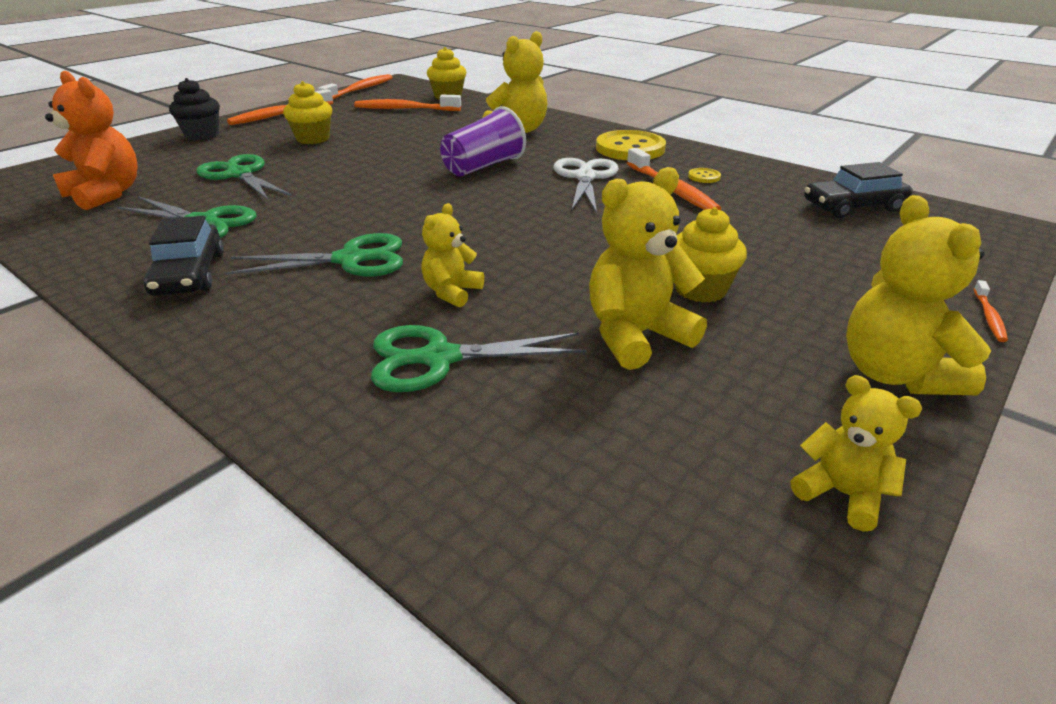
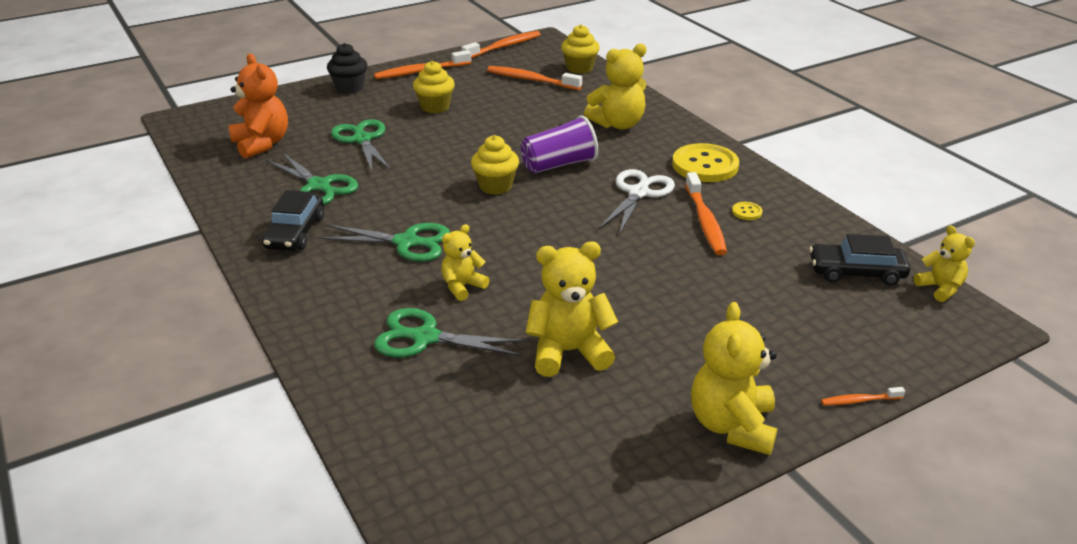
camera: 20 degrees right, 0 degrees up
(700, 289) = (647, 325): yellow cupcake -> yellow cupcake (495, 186)
(841, 494) = (614, 490): yellow teddy bear -> yellow teddy bear (940, 288)
(988, 316) = (860, 400): orange toothbrush -> orange toothbrush turned 45 degrees clockwise

